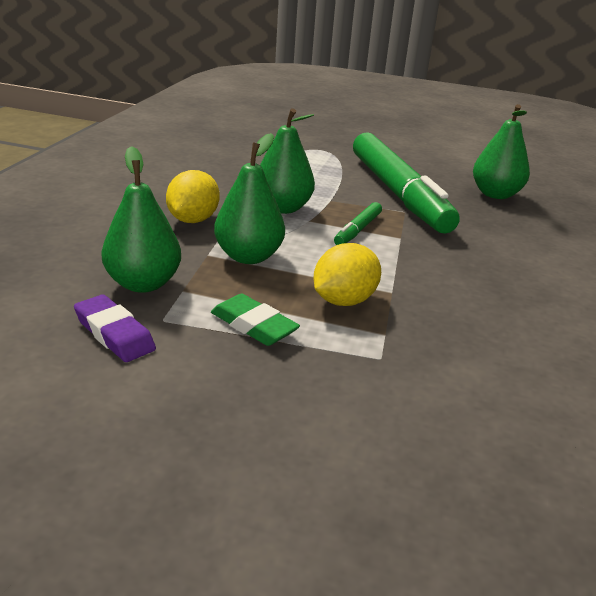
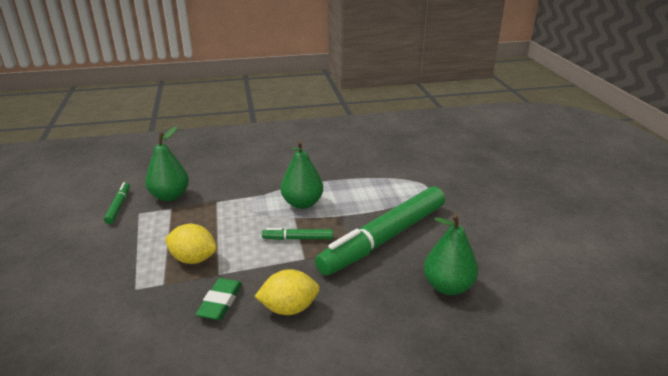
camera: 65 degrees right, 0 degrees up
(114, 334) = (119, 206): purple eraser -> green marker
(193, 220) = (254, 183): yellow lemon -> yellow lemon (289, 308)
(248, 257) = (223, 213): green pear -> none
(253, 325) = (147, 238): green eraser -> green eraser (220, 302)

